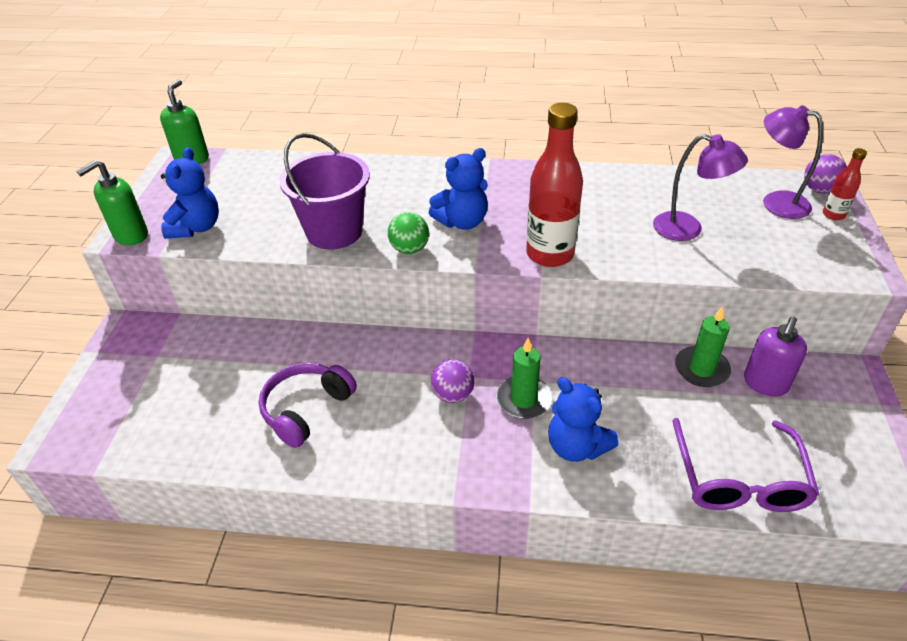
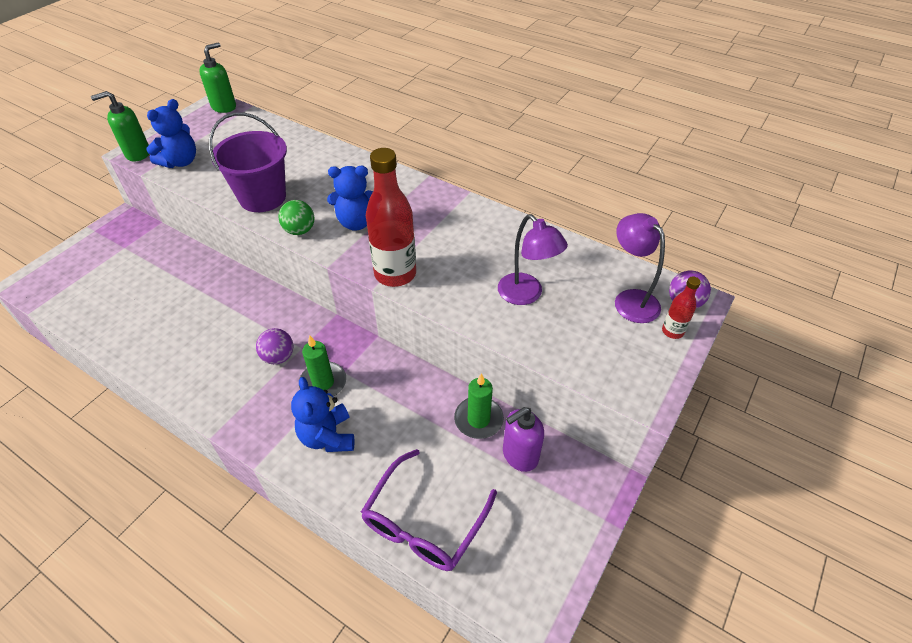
camera: 25 degrees right, 5 degrees up
(306, 409) = (178, 325): purple headphones -> none

